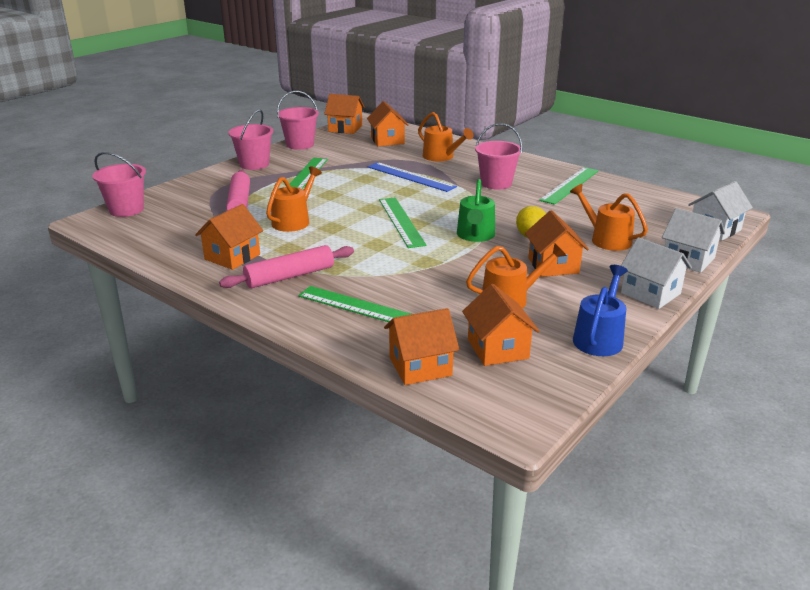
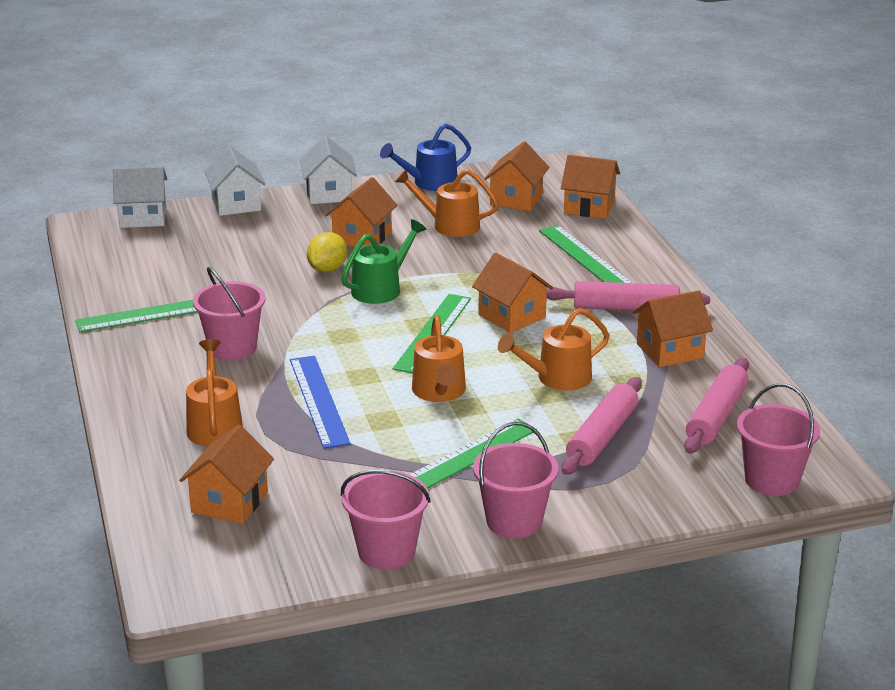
camera: 145 degrees left, 0 degrees up
(175, 229) = (716, 416): none -> pink rolling pin
(345, 128) = (249, 574): orange house -> orange house (511, 316)
(606, 239) = (263, 243): orange watering can -> orange watering can (439, 392)

